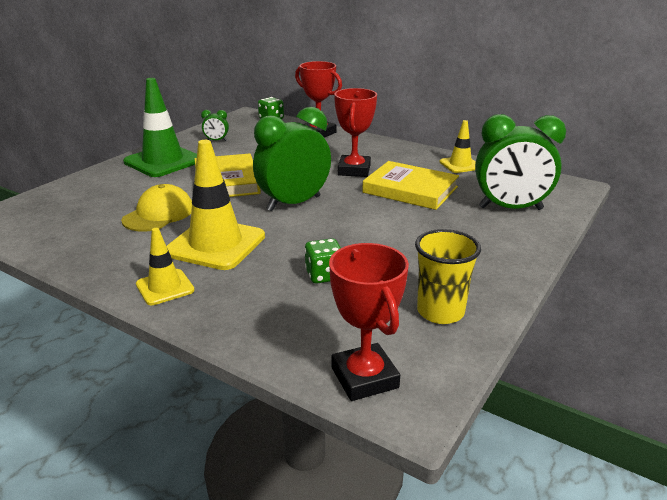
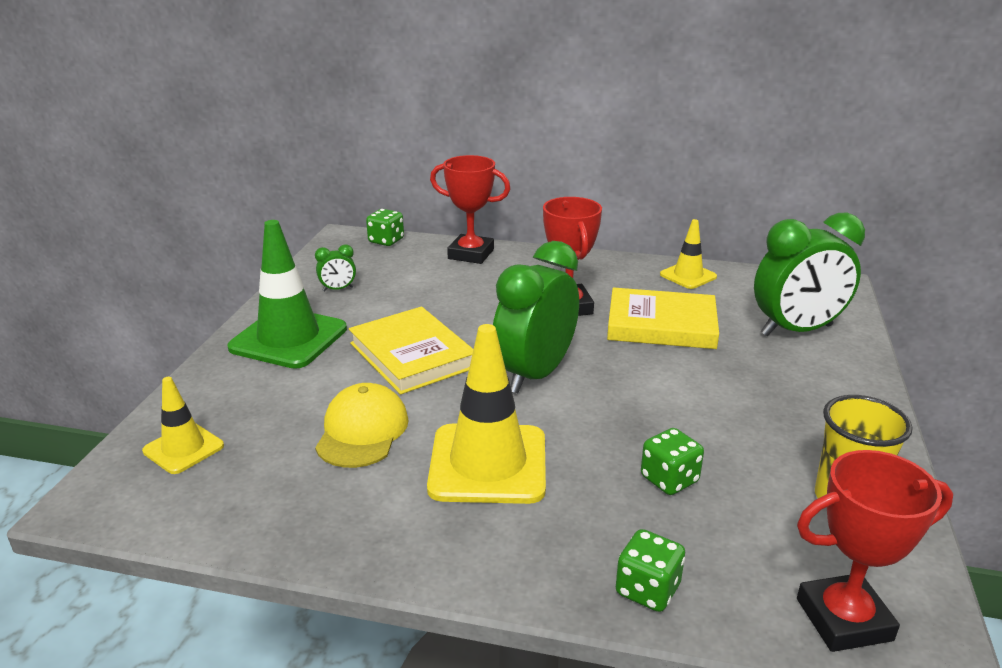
camera: 20 degrees left, 0 degrees up
(165, 287) = (479, 552): yellow traffic cone -> yellow traffic cone (183, 448)
(247, 330) = (647, 590): none -> green dice
(364, 377) = (844, 619): red trophy -> red trophy turned 60 degrees counterclockwise

